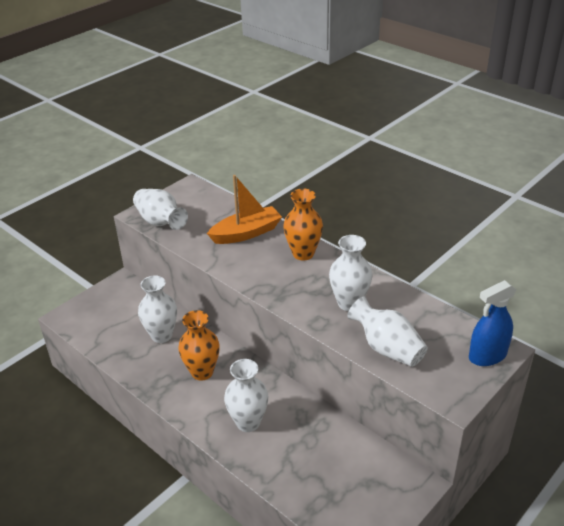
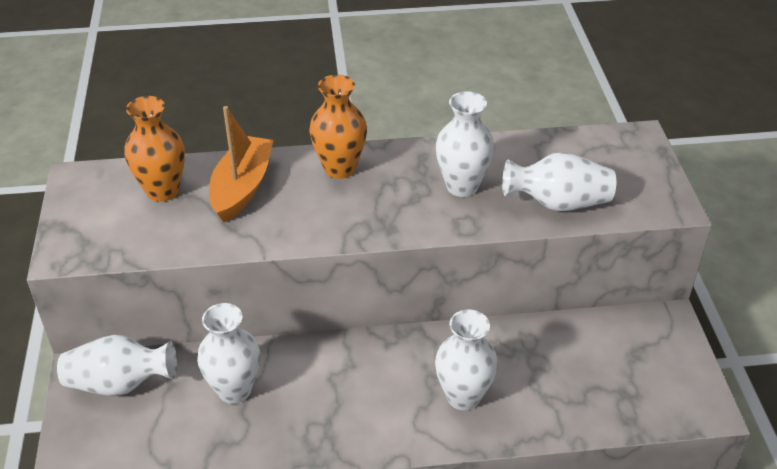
camera: 50 degrees left, 5 degrees up
(160, 222) = (110, 244): white vase -> white vase (120, 383)
(202, 372) = (342, 389): orange vase -> orange vase (163, 191)
(487, 356) = (637, 150): blue spray bottle -> none

